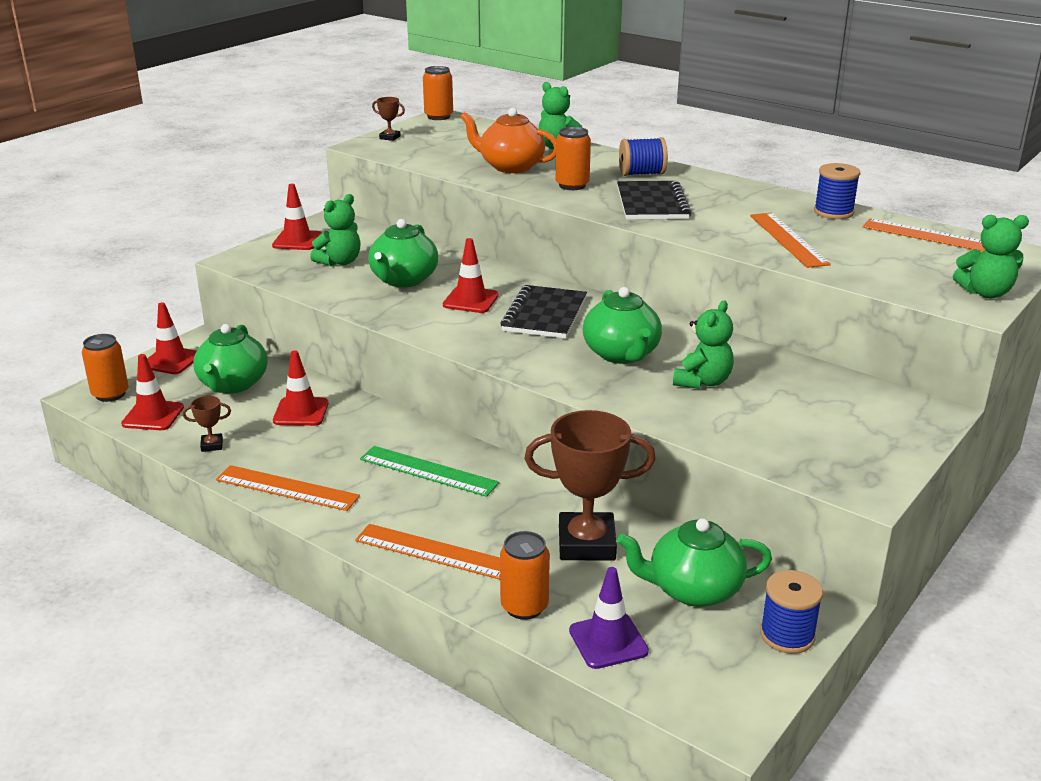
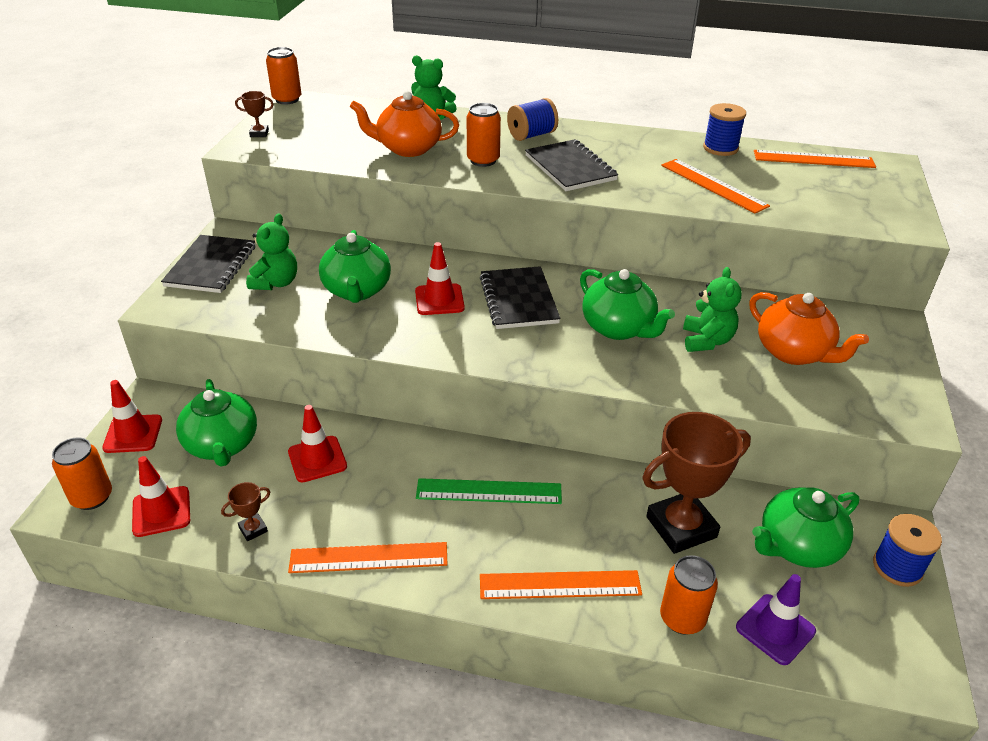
camera: 25 degrees left, 10 degrees up
(297, 241) = (211, 266): red traffic cone -> black notebook
(788, 410) = (793, 352): none -> orange teapot
(985, 293) = (902, 210): green teddy bear -> none

